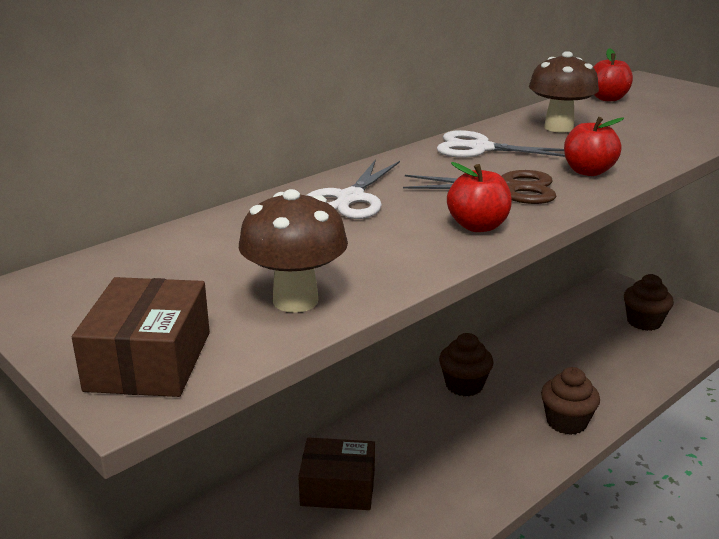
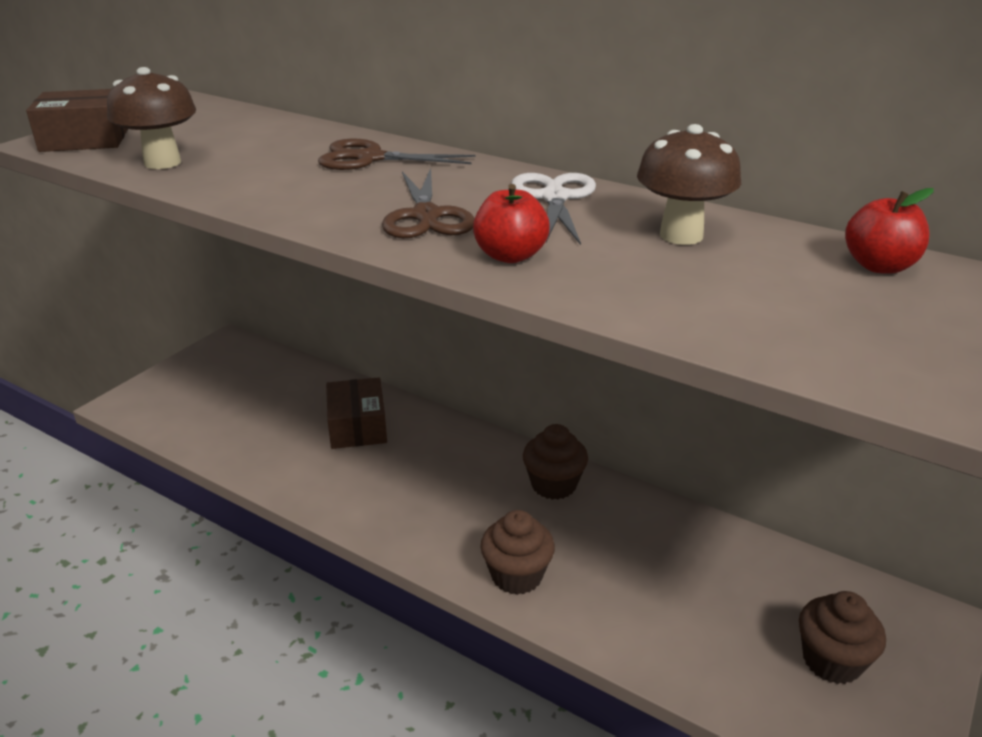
camera: 75 degrees right, 5 degrees up
(350, 198) = (370, 158): white scissors -> brown scissors
(478, 226) = (317, 209): red apple -> none

